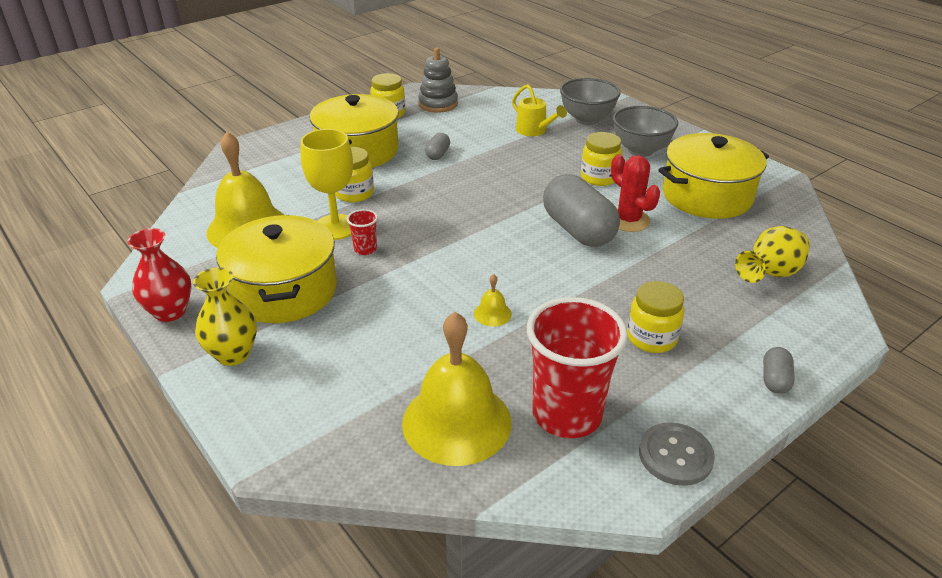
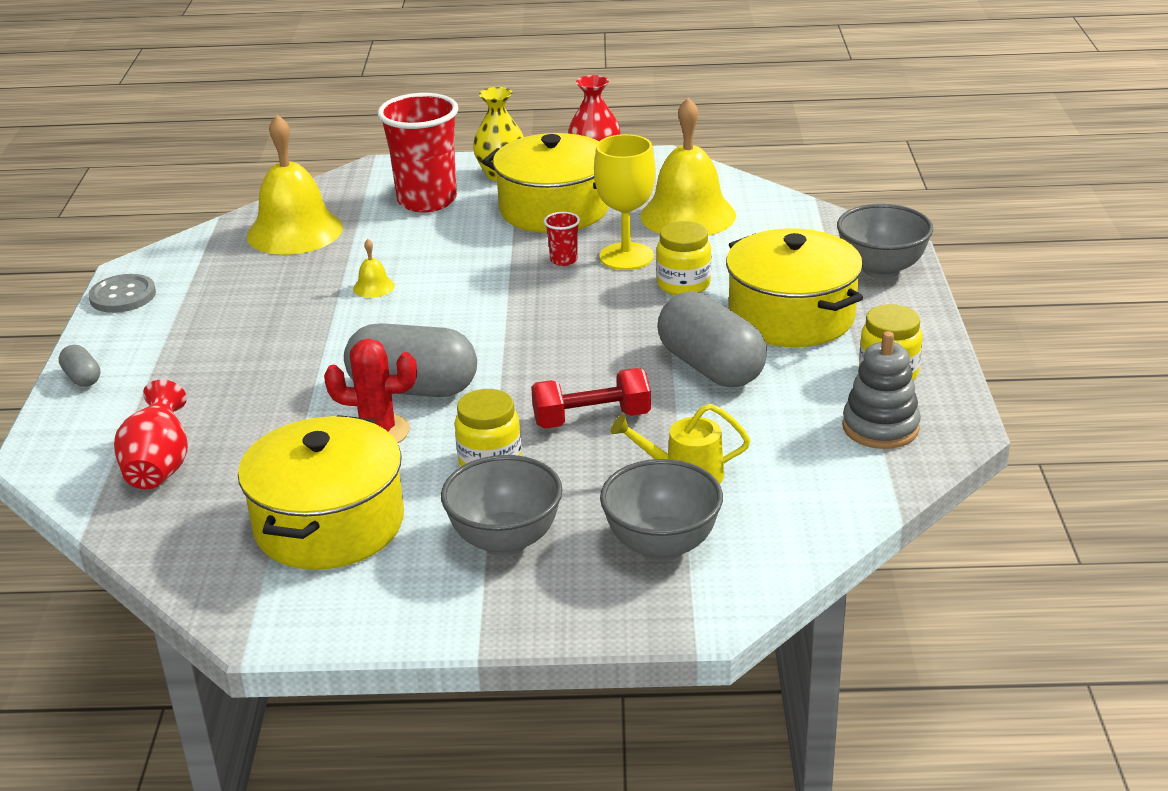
camera: 130 degrees right, 5 degrees down
(274, 143) = (881, 269): none -> grey bowl
(438, 154) = (711, 367): grey capsule -> grey capsule, size x2.22
(526, 167) = (592, 419): none -> red dumbbell
(567, 415) = (225, 272): red cup -> red cup (427, 201)
(651, 338) = (219, 346): yellow jar -> none
(770, 274) = (159, 467): yellow vase -> red vase

